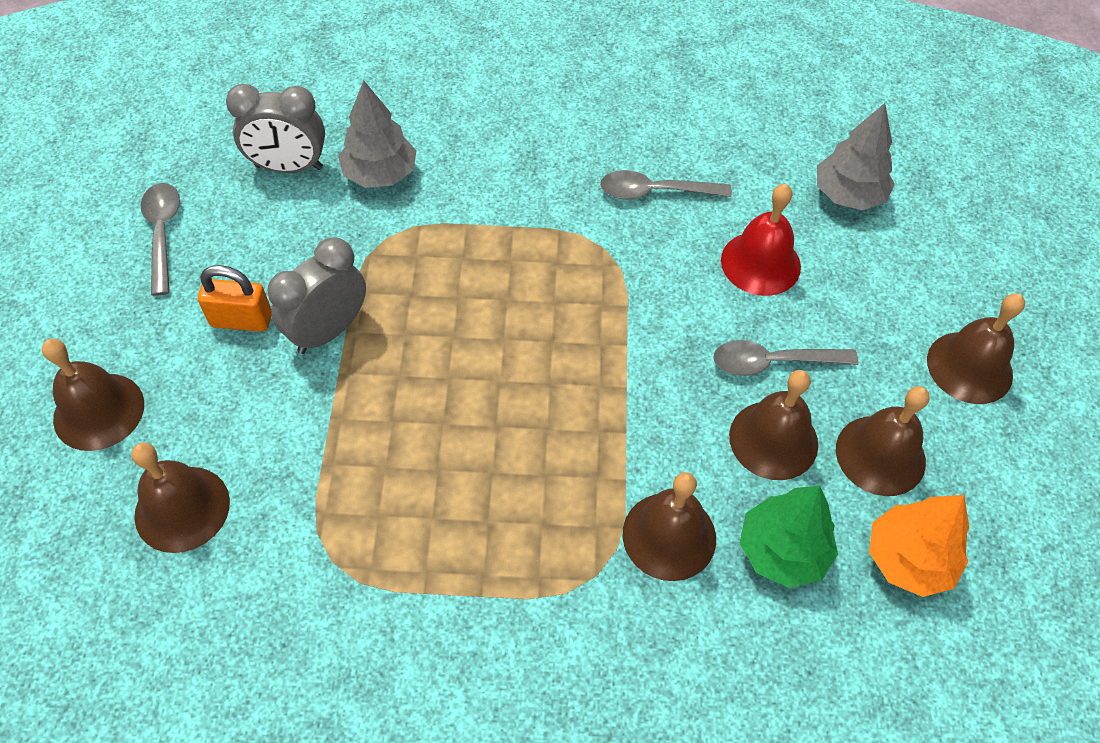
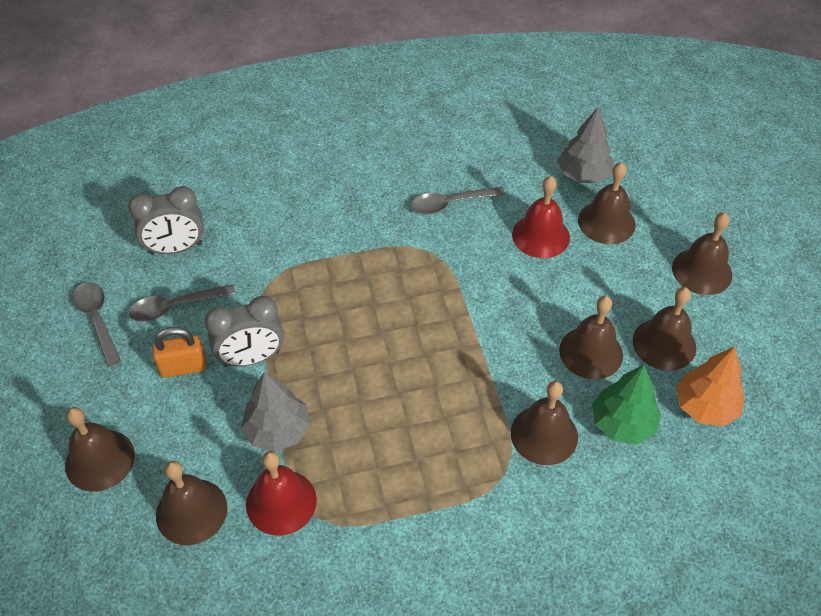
camera: 15 degrees left, 5 degrees down
(295, 529) = (281, 502): none -> red bell
(328, 331) = (251, 358): grey clock -> grey clock turned 135 degrees counterclockwise
(380, 174) = (247, 237): grey tree -> grey tree (277, 430)
(773, 362) = (572, 301): grey spoon -> grey spoon (175, 307)
(857, 266) = (606, 222): none -> brown bell

